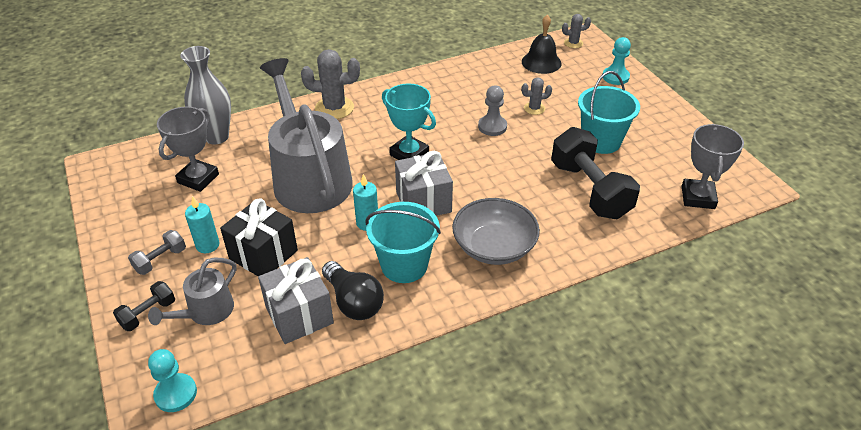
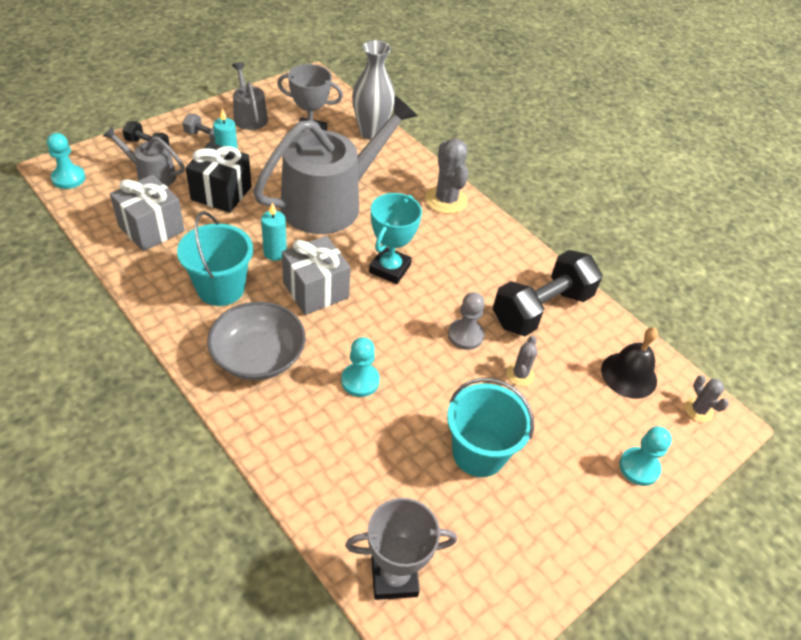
camera: 70 degrees right, 5 degrees up
(139, 221) = (249, 116): none -> grey watering can
(353, 302) = (170, 260): black light bulb -> none
(529, 189) = (360, 381): none -> turquoise pawn
(534, 108) = (520, 374): grey cactus -> grey cactus turned 45 degrees clockwise
(589, 190) = (375, 443): black dumbbell -> black dumbbell (541, 309)

